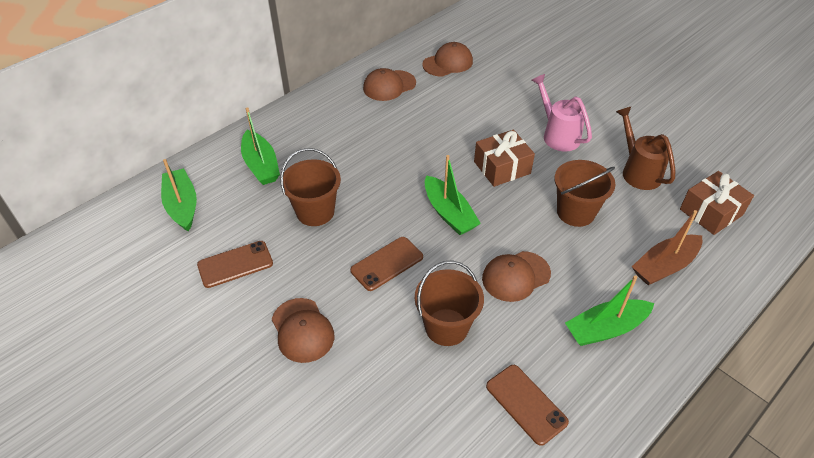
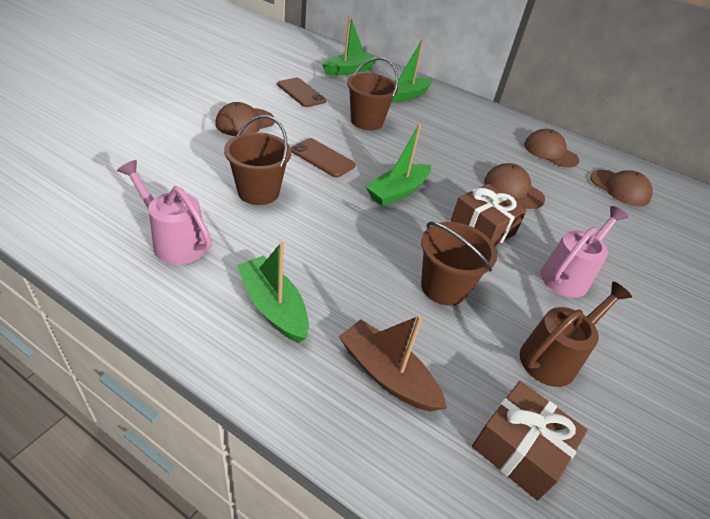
camera: 70 degrees right, 5 degrees down
(515, 276) = (330, 236): brown cap -> brown cap (513, 190)
(526, 404) = (174, 241): brown phone -> pink watering can

